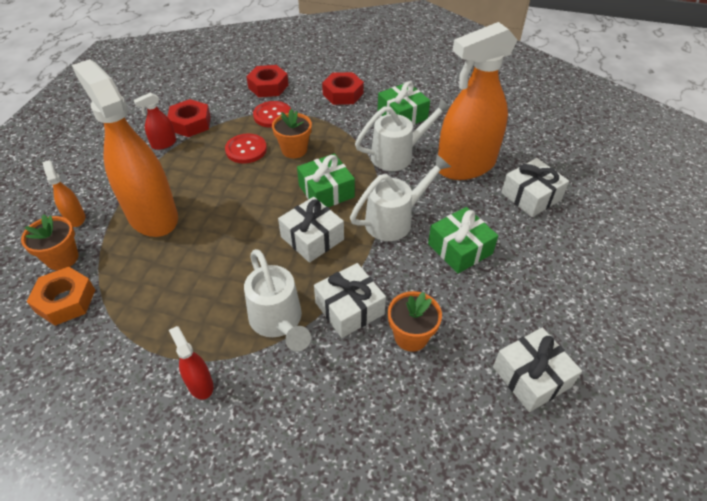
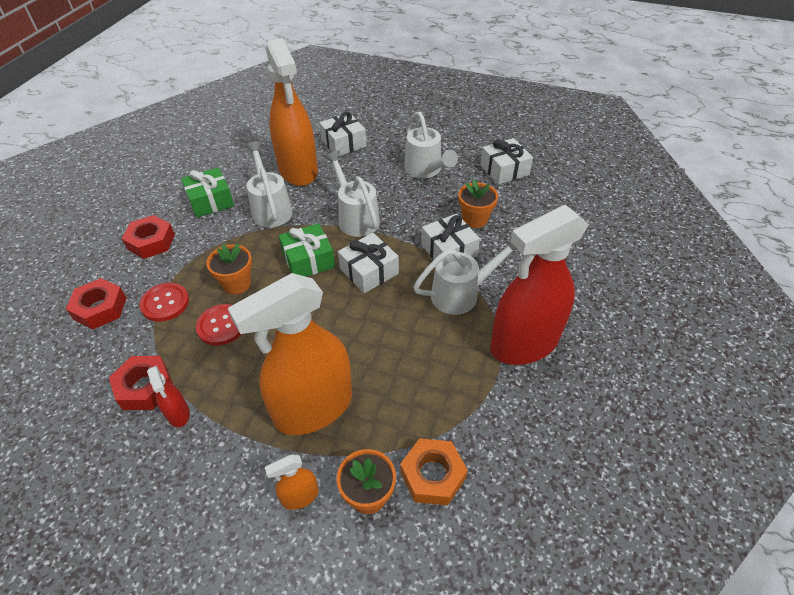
camera: 85 degrees left, 0 degrees up
(200, 384) = (524, 343): red spray bottle -> red spray bottle, size x2.43
(460, 249) = (393, 186): green gift -> none
(501, 280) = (425, 170): none -> white watering can

